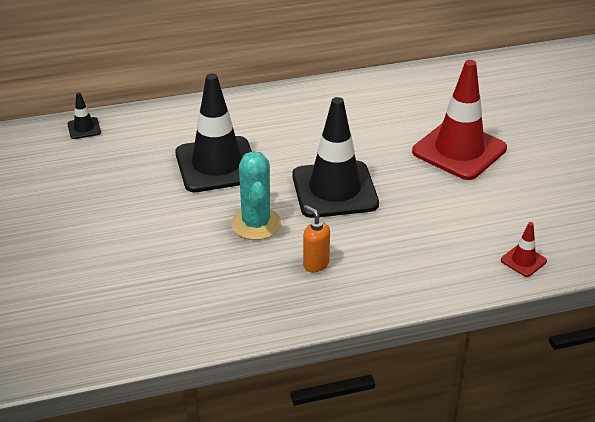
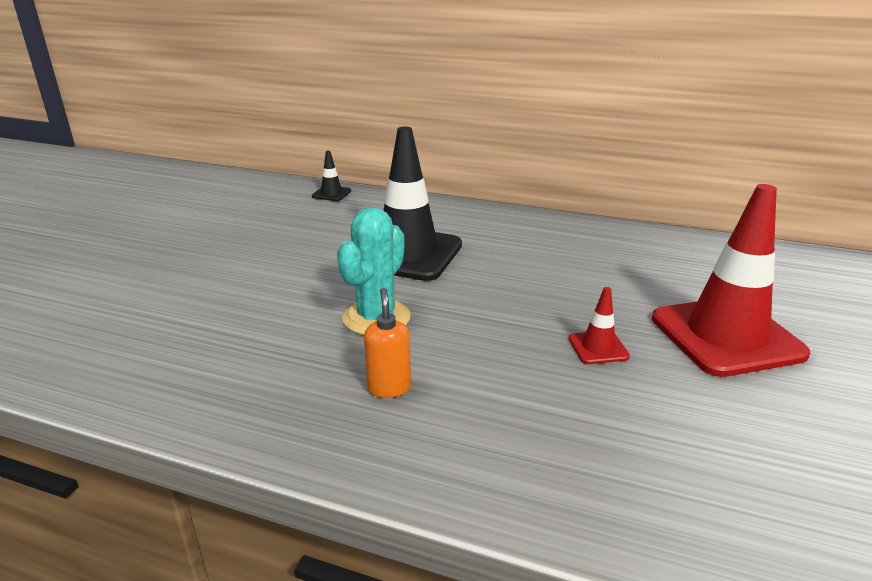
camera: 35 degrees right, 10 degrees down
(334, 190) = (507, 319): black traffic cone -> none
(523, 261) = (718, 532): red traffic cone -> red traffic cone (598, 348)

